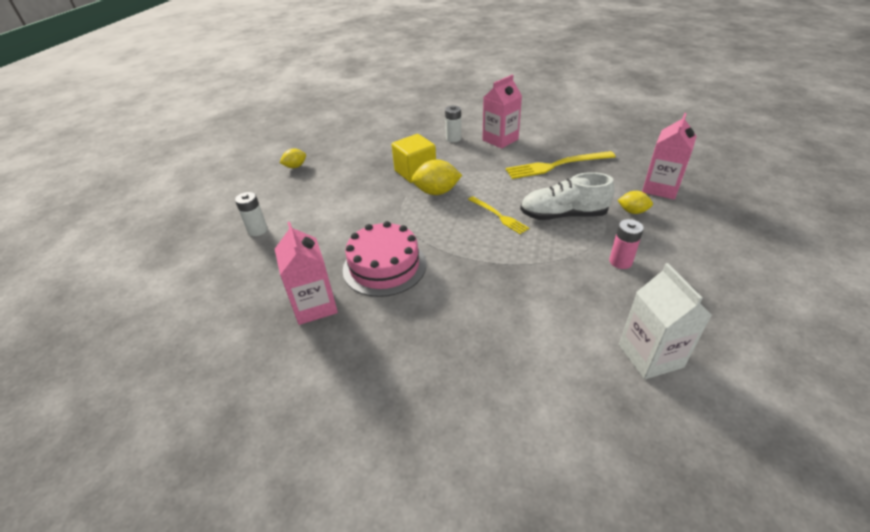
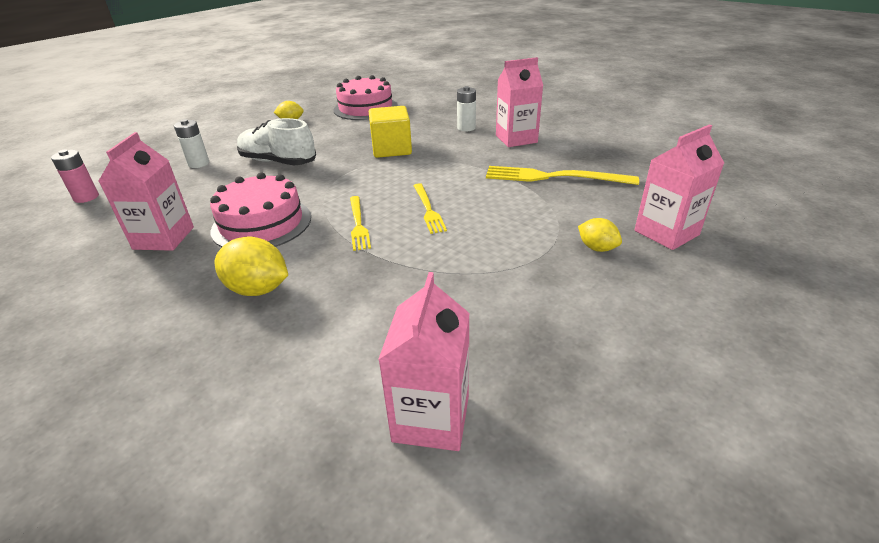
camera: 25 degrees right, 5 degrees down
(350, 138) = (365, 108): none -> pink cake
(437, 192) = (391, 171): yellow lemon -> yellow lemon (258, 289)
(461, 243) = (358, 224): none -> yellow fork
(563, 215) = (502, 228): white shoe -> white shoe (278, 162)
(620, 262) = (517, 298): pink battery -> pink battery (86, 197)
(650, 356) = (431, 418): white carton -> pink carton

